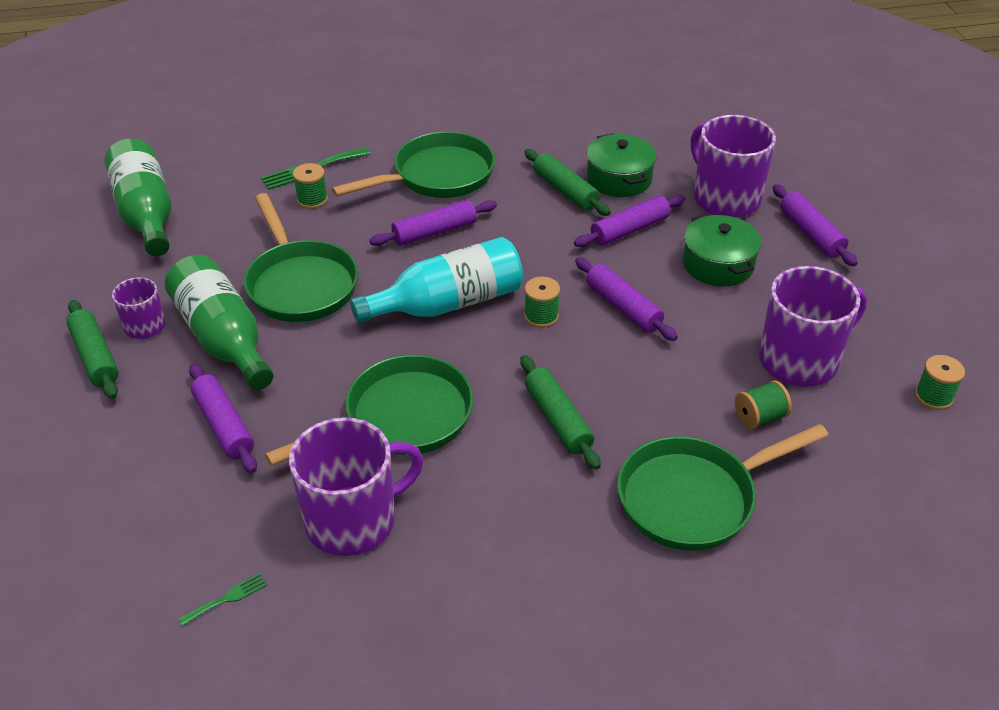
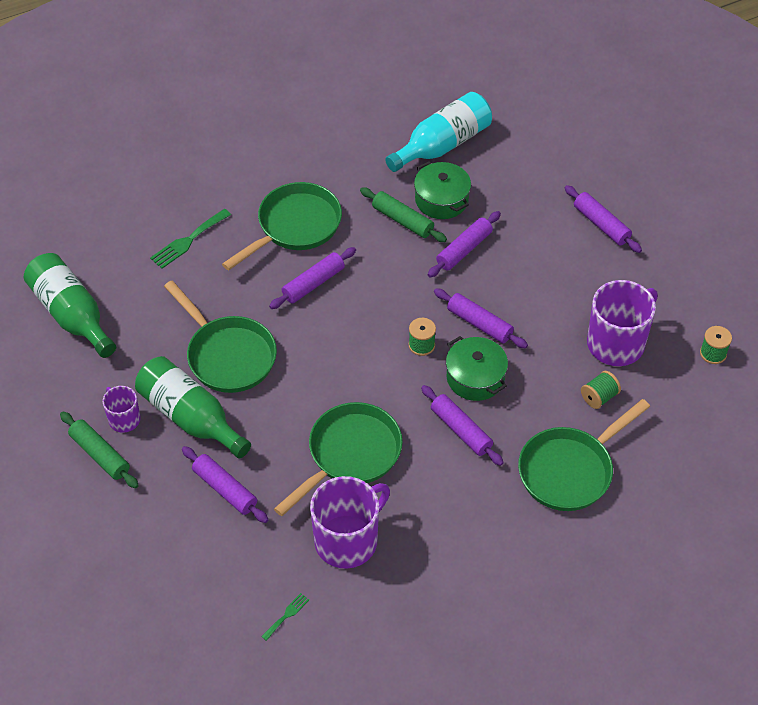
camera: 15 degrees left, 10 degrees up
(312, 199) = (202, 271): green spool -> none
(448, 304) = (348, 349): turquoise bottle -> turquoise bottle (442, 145)
(558, 419) = (461, 430): green rolling pin -> purple rolling pin
(718, 264) = (539, 269): green pot -> green pot (475, 377)
(725, 198) = (529, 203): purple mug -> none

